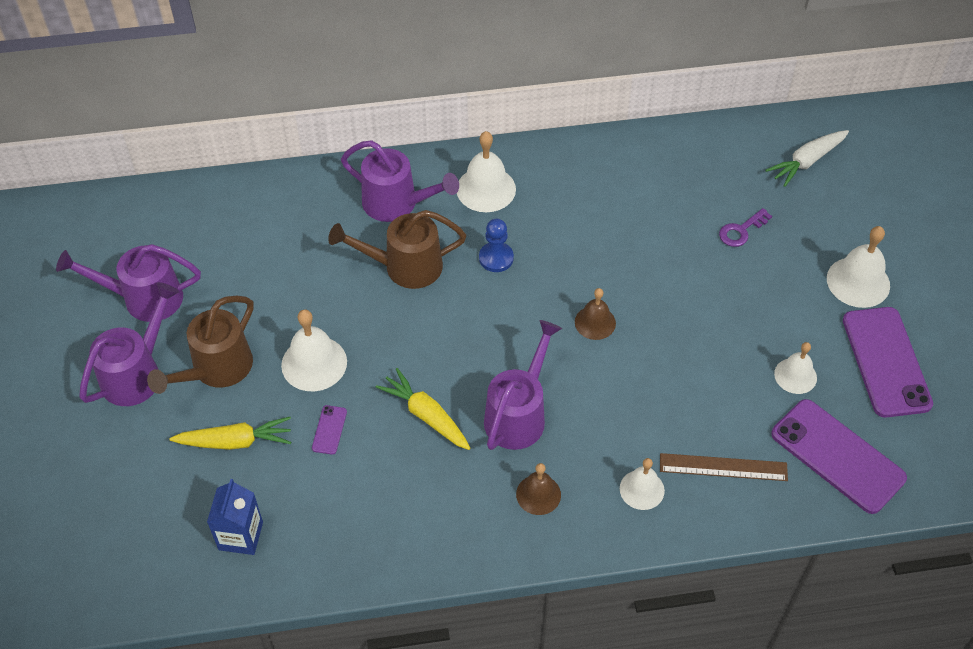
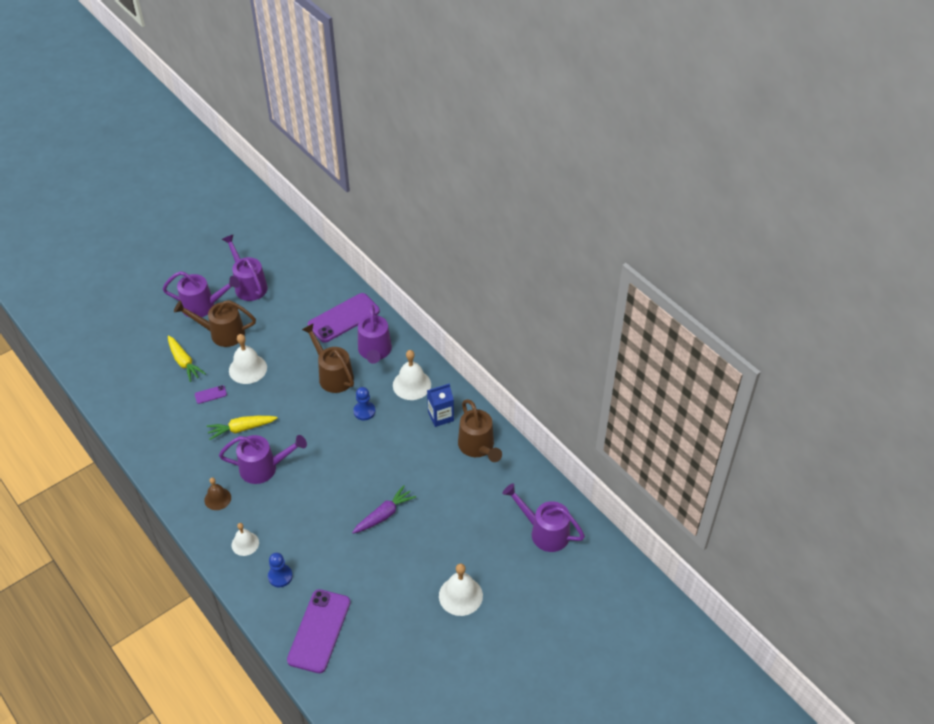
camera: 60 degrees right, 5 degrees down
(241, 536) = (132, 391): blue carton -> blue carton (440, 416)
(425, 415) = (241, 429): yellow carrot -> yellow carrot turned 120 degrees counterclockwise
(595, 322) = (346, 475): brown bell -> none
(638, 167) = (478, 447): none -> brown watering can
(687, 307) = (384, 514): none -> purple carrot
(723, 467) = (280, 576): brown ruler -> blue pawn
(741, 231) = (462, 519): purple key -> none
(795, 375) = (366, 588): white bell -> none
(806, 162) = (544, 532): white carrot -> purple watering can
(886, 362) = (405, 633): purple phone -> purple phone (344, 318)

